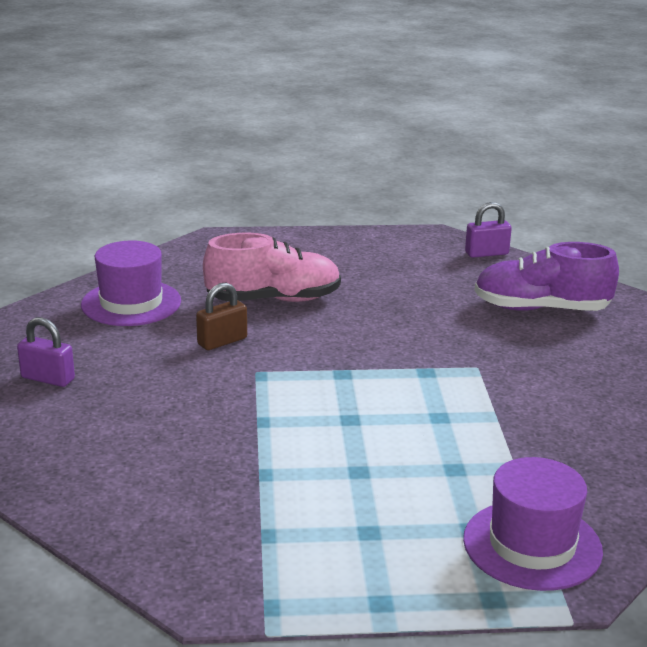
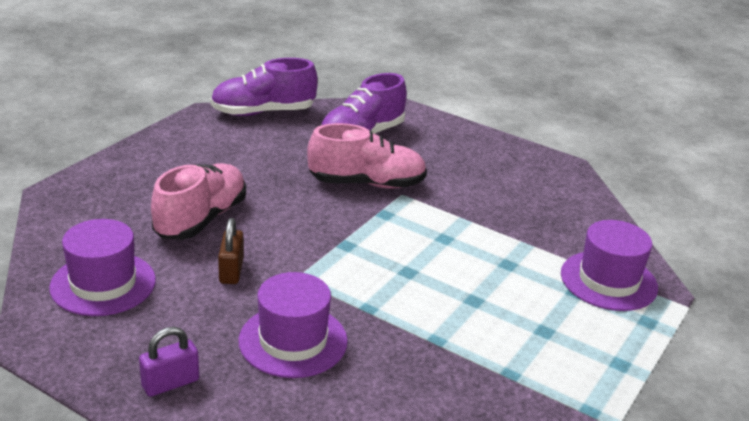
camera: 55 degrees left, 5 degrees up
(166, 405) = (293, 341): none -> purple hat
(462, 344) = (367, 183): none -> pink shoe
(486, 253) = (263, 112): purple padlock -> purple shoe

